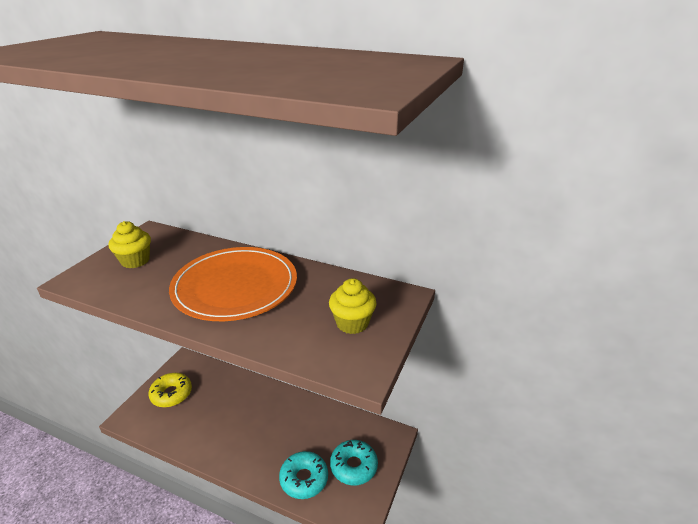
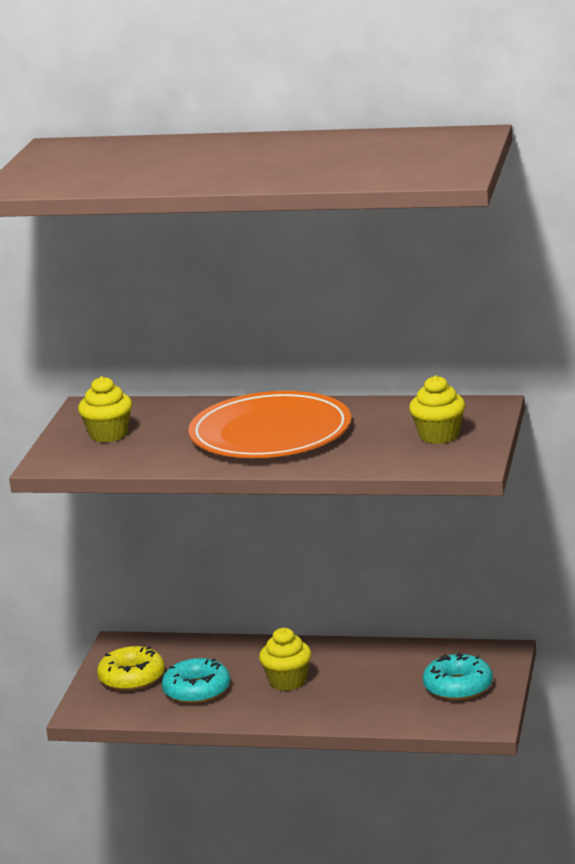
camera: 10 degrees left, 10 degrees down
(253, 425) = (287, 681): none -> yellow cupcake
(304, 479) = (394, 709): turquoise donut -> turquoise donut (197, 691)

